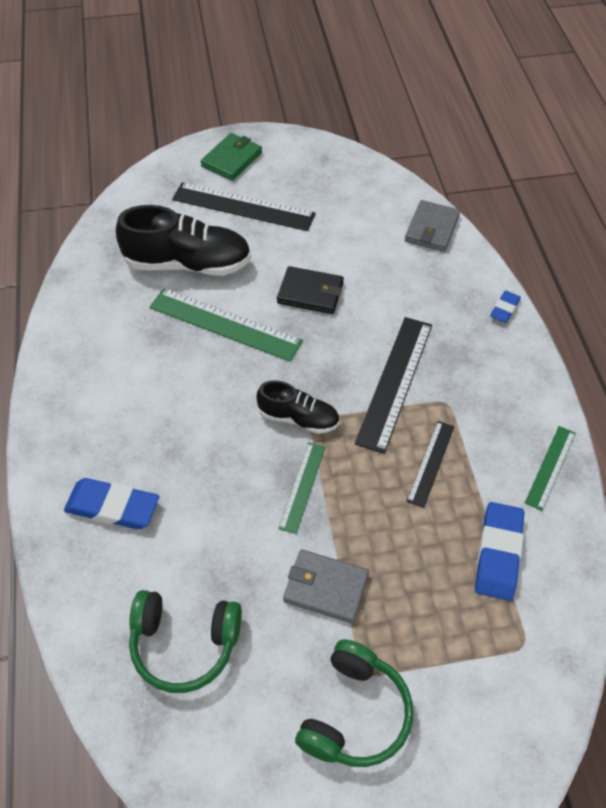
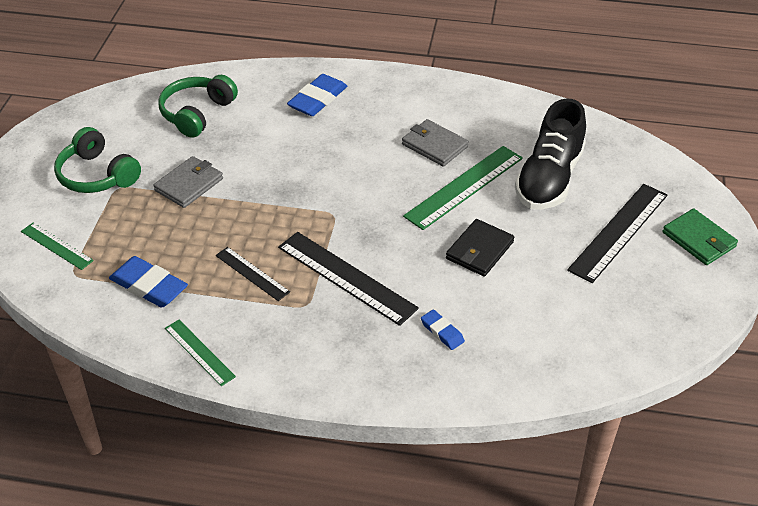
camera: 110 degrees right, 10 degrees down
(298, 418) = (341, 207): black shoe -> none
(302, 486) = (277, 193): green ruler -> green ruler (56, 246)
(432, 229) = (537, 374): grey wallet -> grey wallet (434, 145)
(504, 309) = (395, 394): blue eraser -> blue eraser (442, 332)

